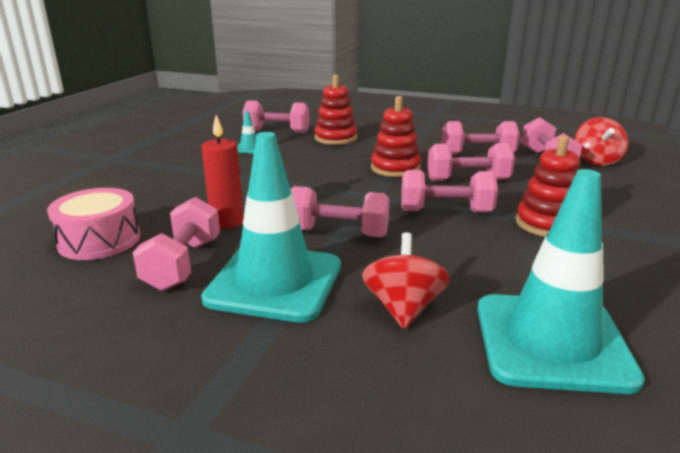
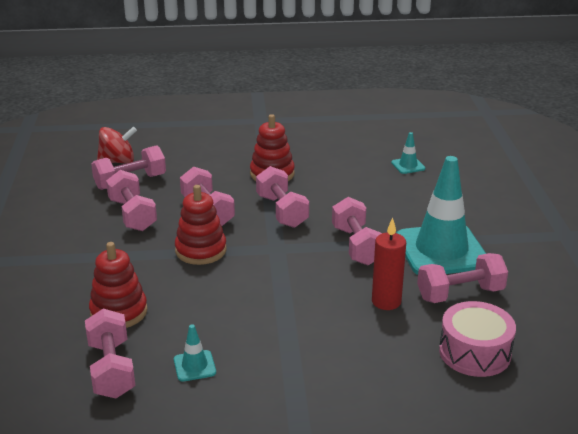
camera: 115 degrees left, 5 degrees up
(403, 308) = (421, 204): red spinning top -> none
(551, 342) = (408, 165): turquoise traffic cone -> turquoise traffic cone, size x0.41

